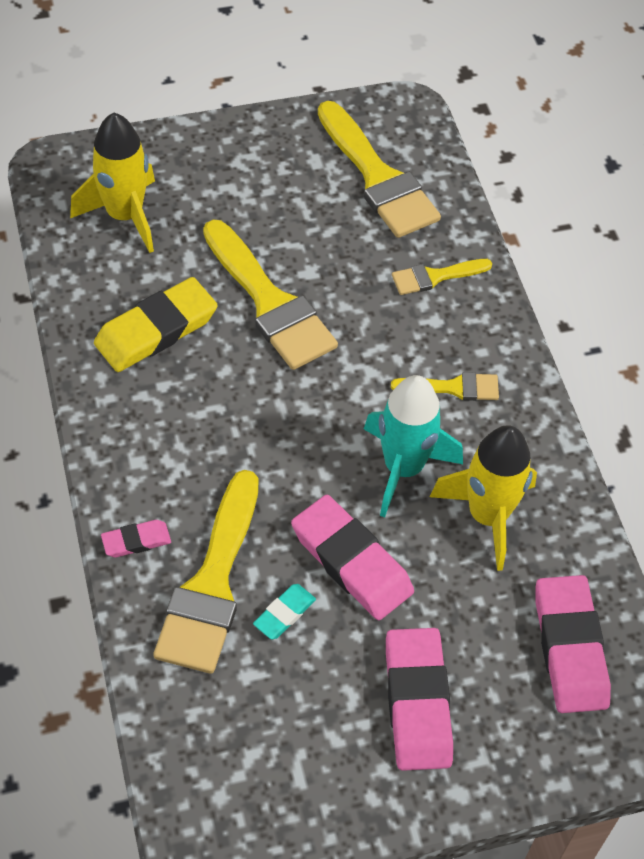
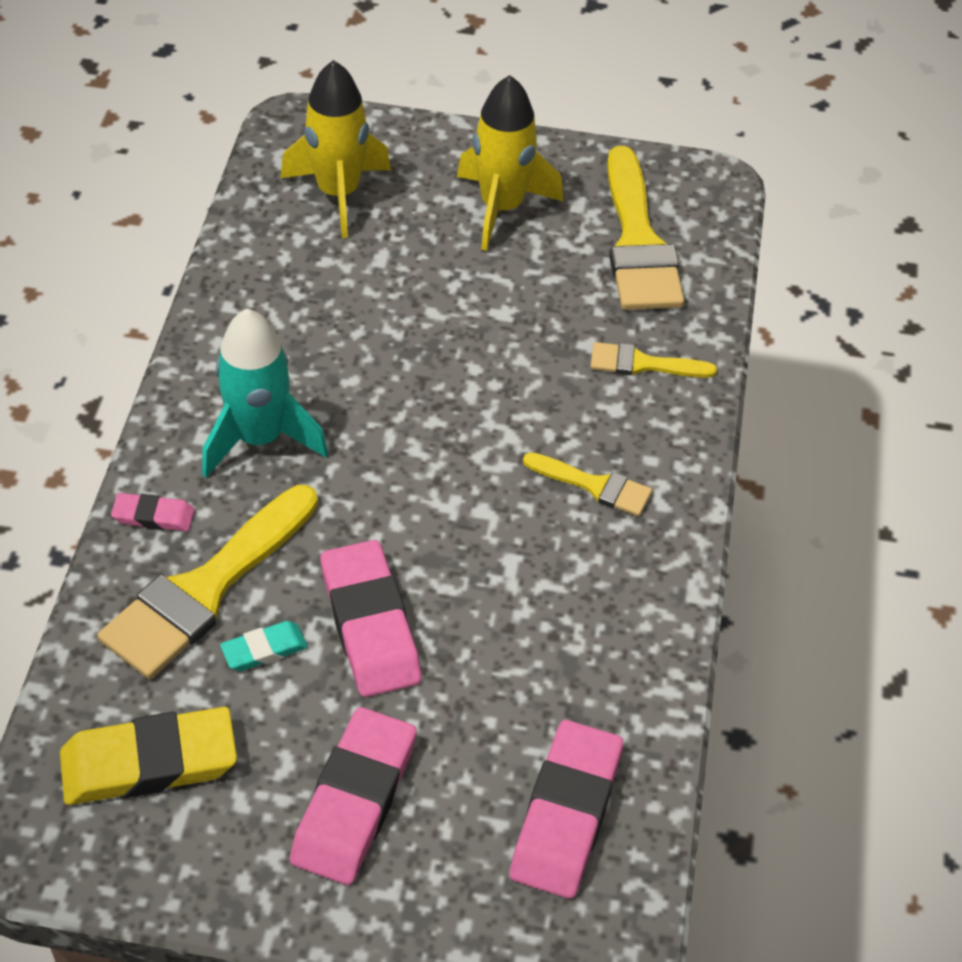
camera: 25 degrees right, 5 degrees down
(156, 330) = (302, 315): yellow eraser -> yellow eraser (149, 762)
(270, 303) = (441, 329): yellow brush -> none
(403, 468) = (487, 549): turquoise rocket -> turquoise rocket (259, 438)
(487, 516) = (553, 635): yellow rocket -> yellow rocket (501, 208)

